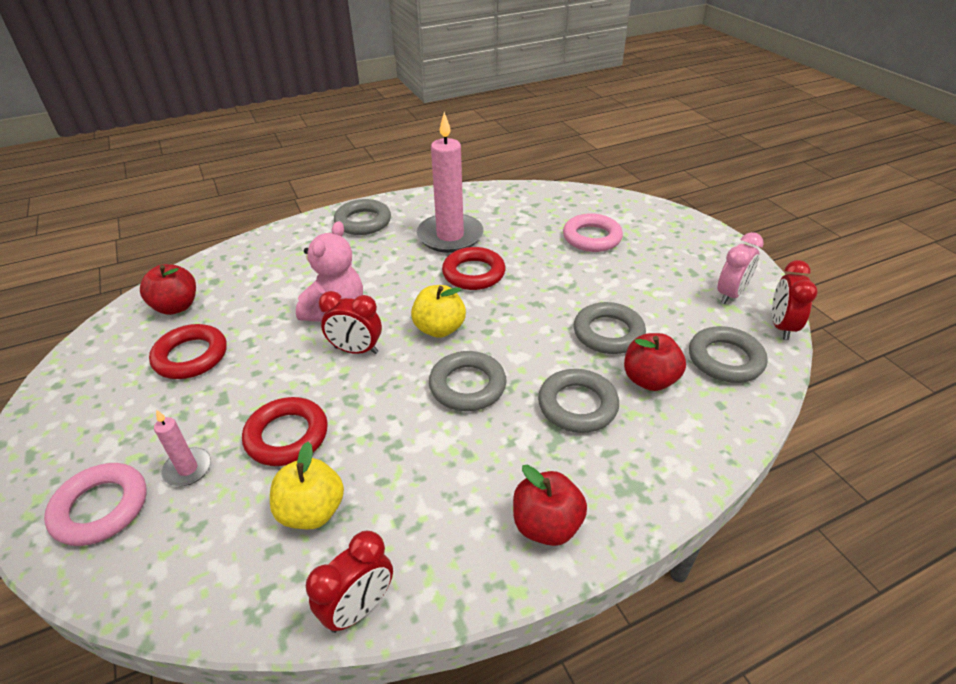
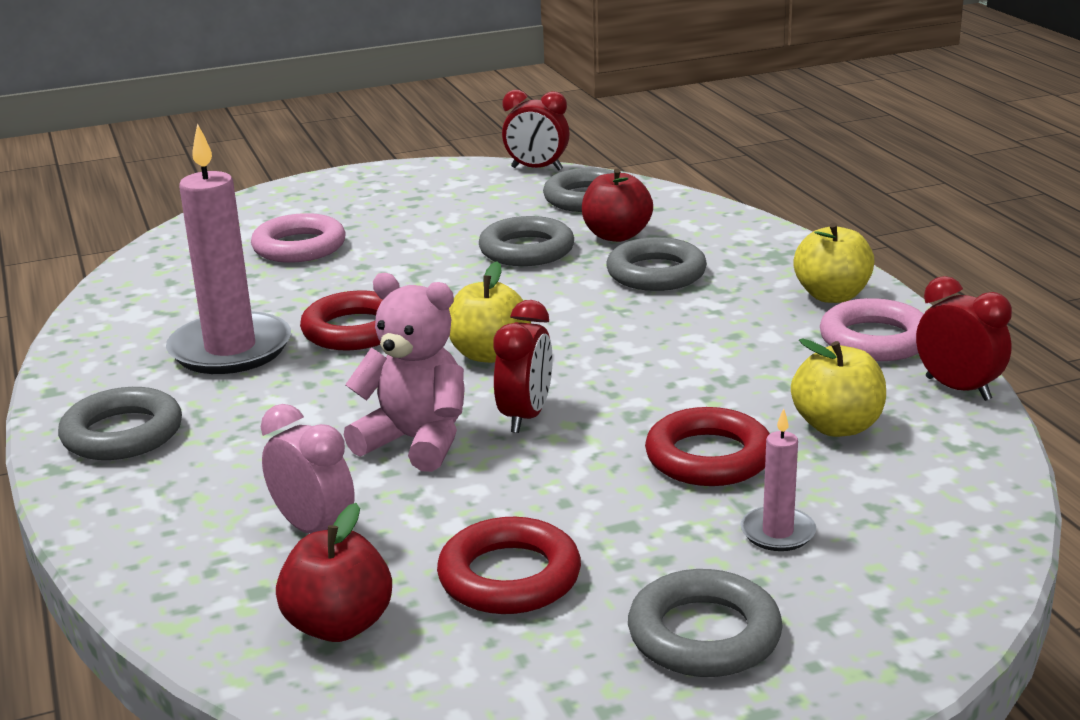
camera: 85 degrees left, 15 degrees down
(101, 508) = (861, 599): pink ring -> pink ring (875, 340)
(467, 386) = (615, 334): grey ring -> grey ring (704, 634)
(546, 525) = (832, 296): red apple -> yellow apple
(730, 294) = (469, 184): pink clock -> pink clock (314, 529)

